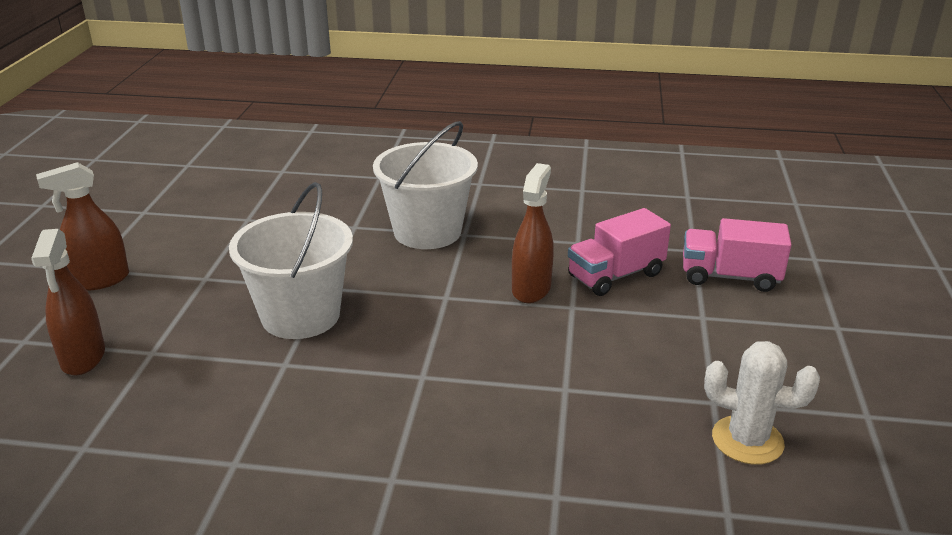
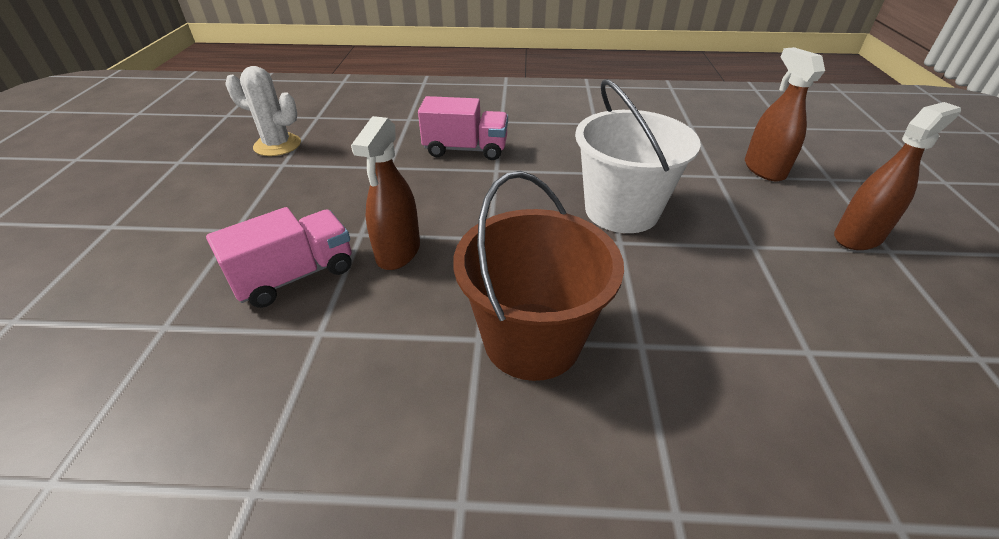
camera: 175 degrees right, 10 degrees up
(427, 232) = (532, 340): white bucket -> brown bucket
(729, 277) = (159, 282): pink truck -> pink truck (465, 149)

